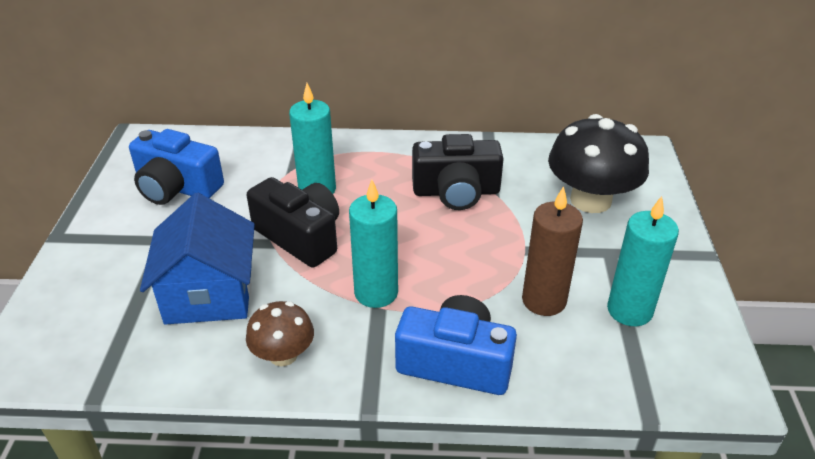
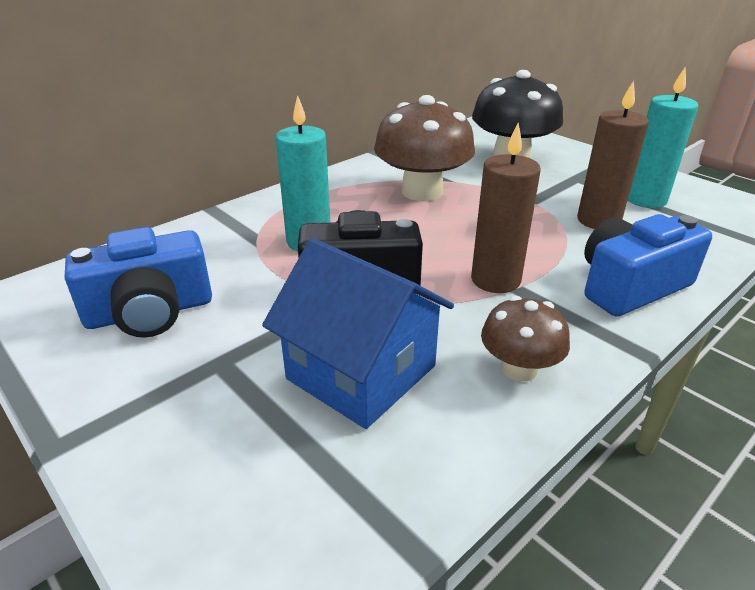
camera: 45 degrees left, 5 degrees down
(376, 293) = (495, 280): turquoise candle -> brown candle
(456, 192) = (422, 191): black camera -> brown mushroom

